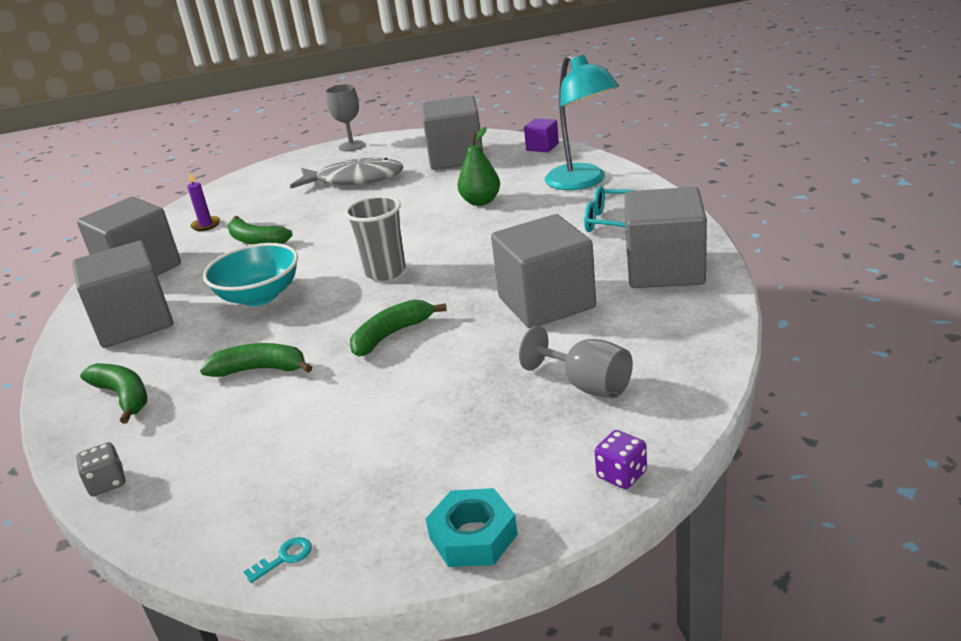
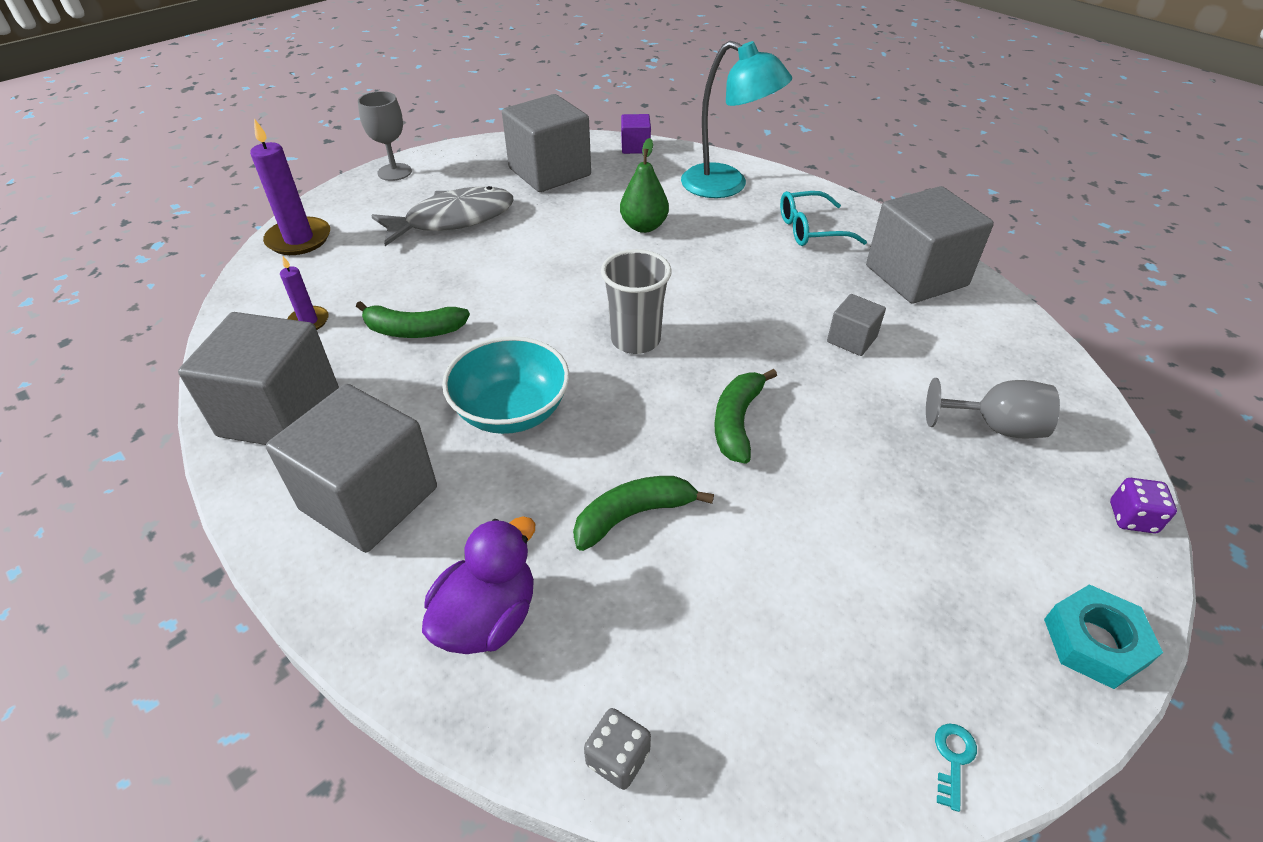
camera: 35 degrees left, 15 degrees up
(123, 396) = (487, 618): green banana -> purple duck
(251, 179) = (299, 239): none -> purple candle
(546, 302) = (851, 339): grey cube -> grey cube, size x0.47

